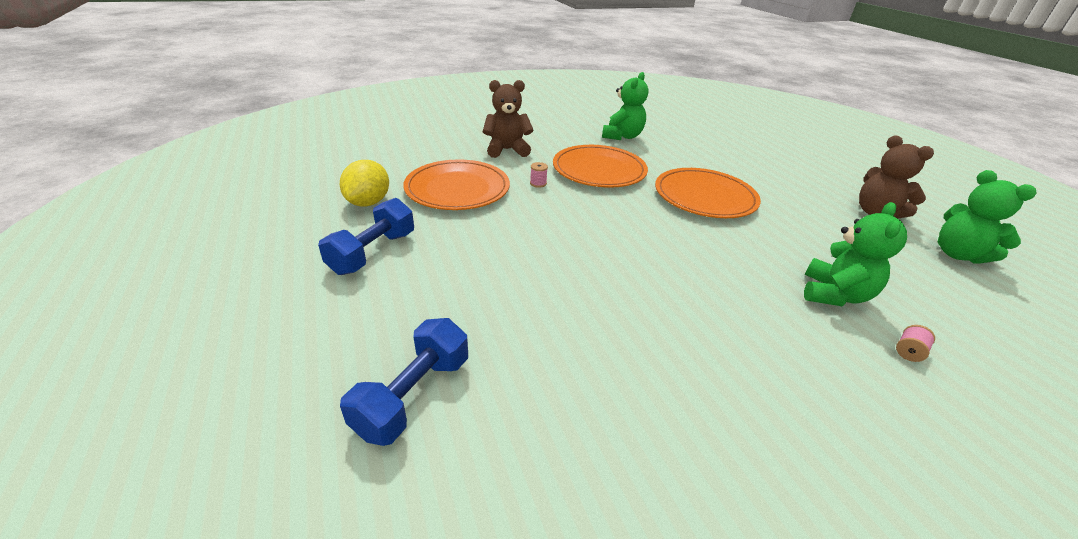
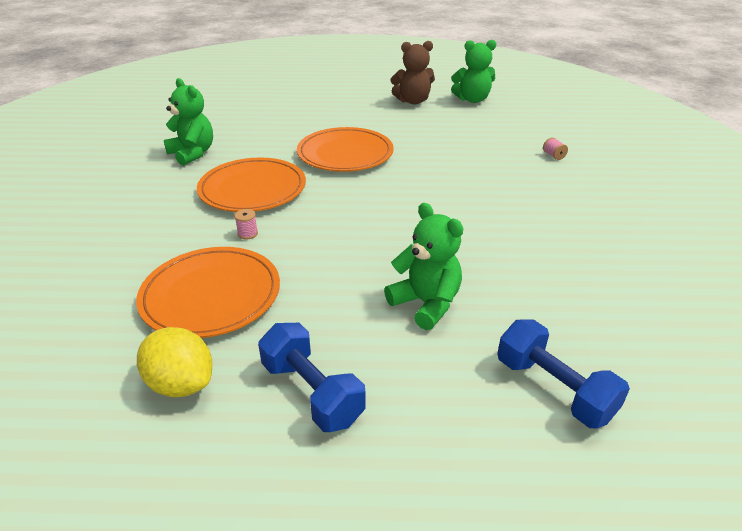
camera: 65 degrees left, 0 degrees up
(507, 150) = (145, 235): brown teddy bear -> none
(834, 294) = (495, 155): green teddy bear -> green teddy bear (426, 304)

